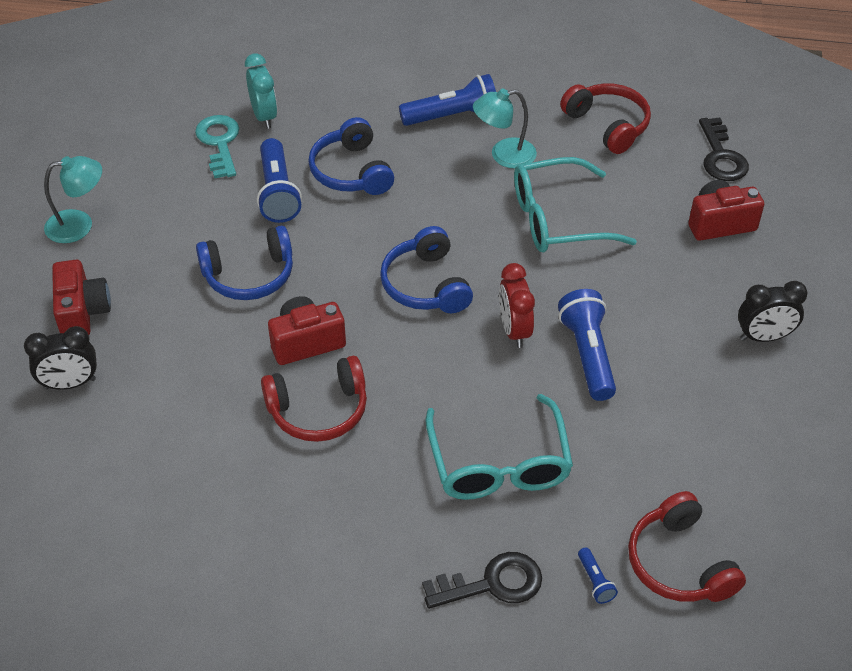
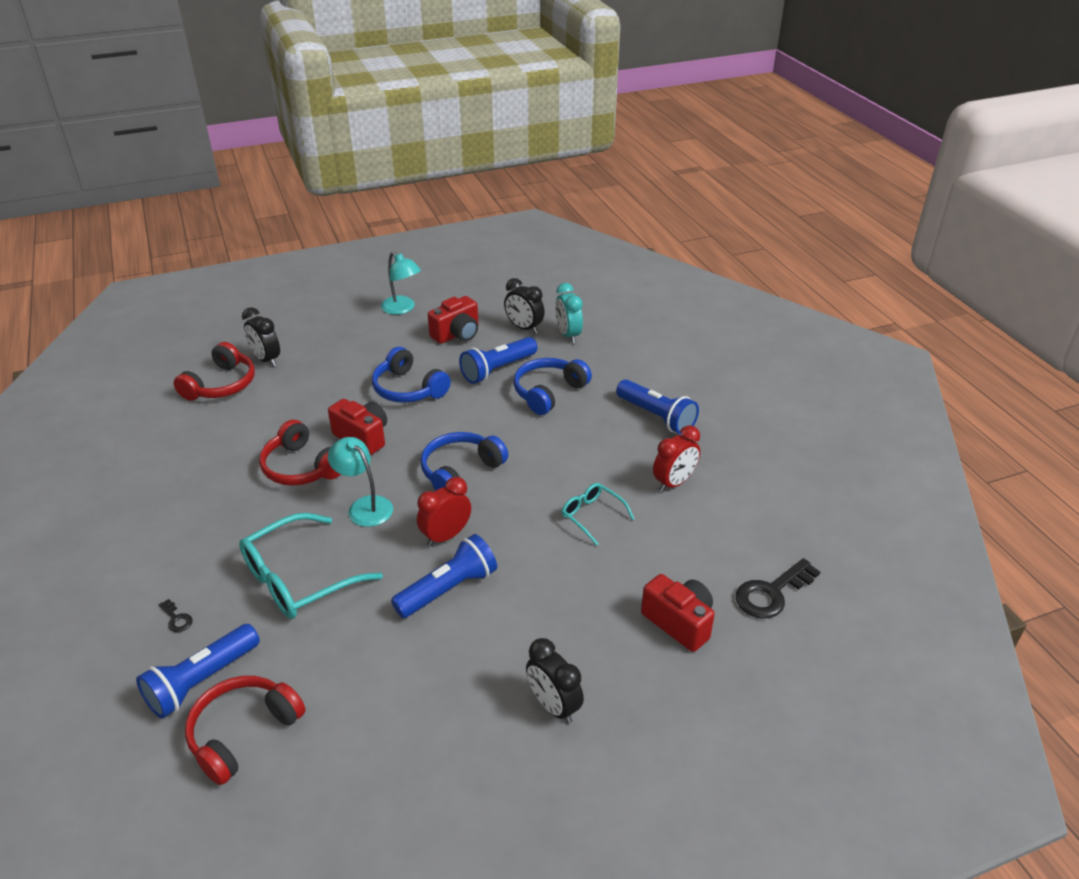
camera: 60 degrees right, 10 degrees down
(82, 312) = (328, 340): red camera -> red camera (457, 334)
(219, 142) = (524, 328): turquoise key -> black clock
(264, 116) = (568, 335): turquoise clock -> turquoise clock turned 120 degrees clockwise
(492, 583) = (177, 619): black key -> black key, size x0.47
(504, 155) = (639, 459): turquoise lamp -> turquoise lamp (364, 506)
(553, 148) = (674, 483): none -> red clock
(558, 219) = (592, 516): turquoise glasses -> turquoise glasses, size x0.54
(595, 581) = (201, 681): blue flashlight -> blue flashlight, size x2.20
(608, 125) = (736, 504): red headphones -> red headphones (221, 385)

